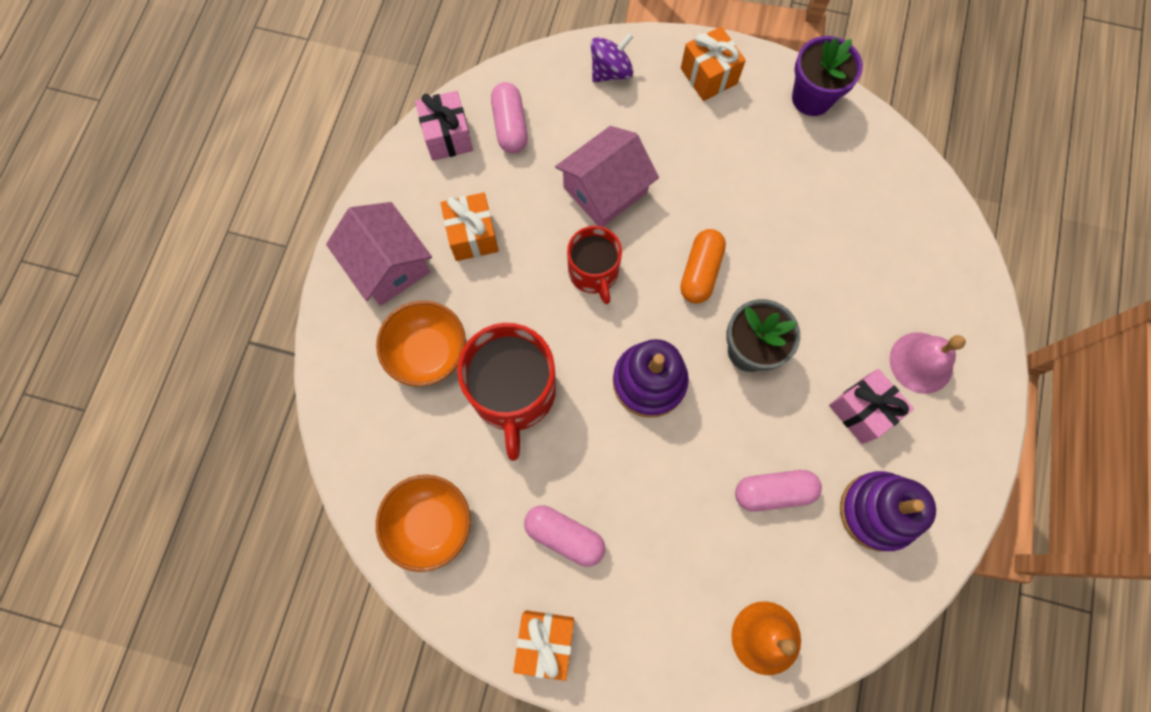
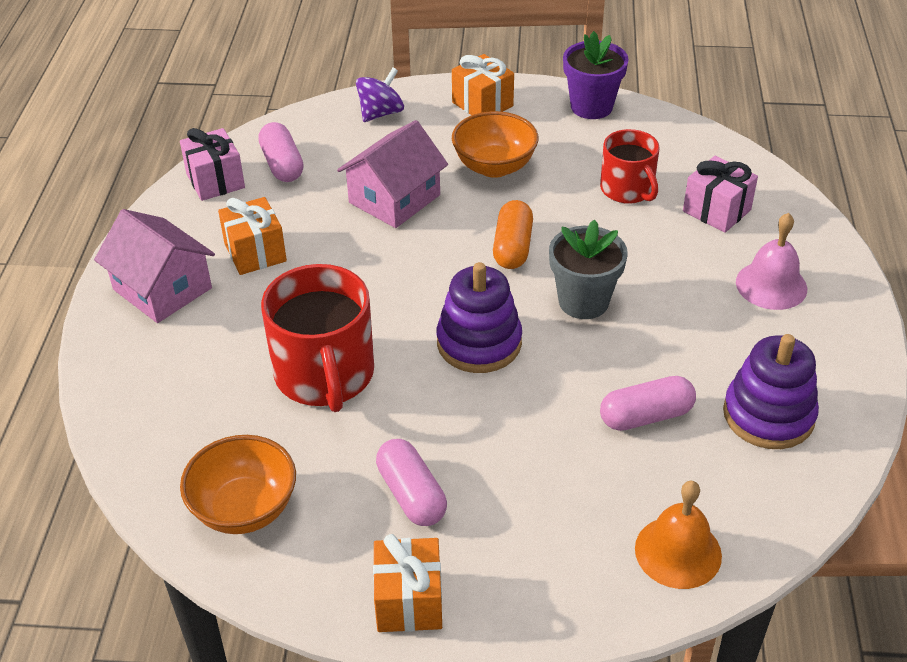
camera: 10 degrees left, 30 degrees down
(428, 352) = (219, 355): orange bowl -> orange bowl (494, 167)
(564, 536) = (411, 494): pink capsule -> pink capsule turned 45 degrees clockwise
(593, 272) = (396, 263): red mug -> red mug (627, 189)
(862, 411) = (721, 333): pink gift -> pink gift (716, 211)

